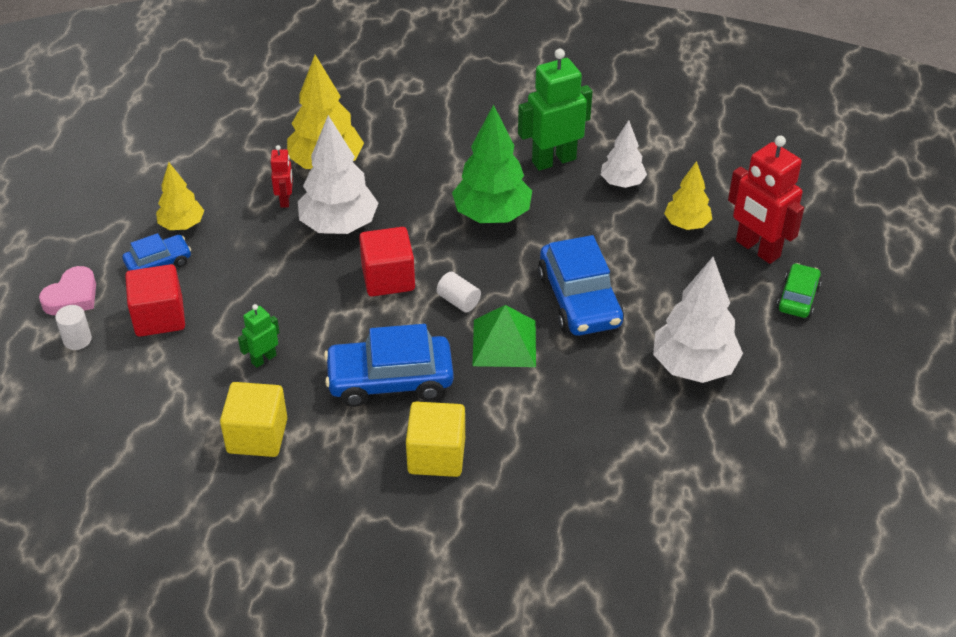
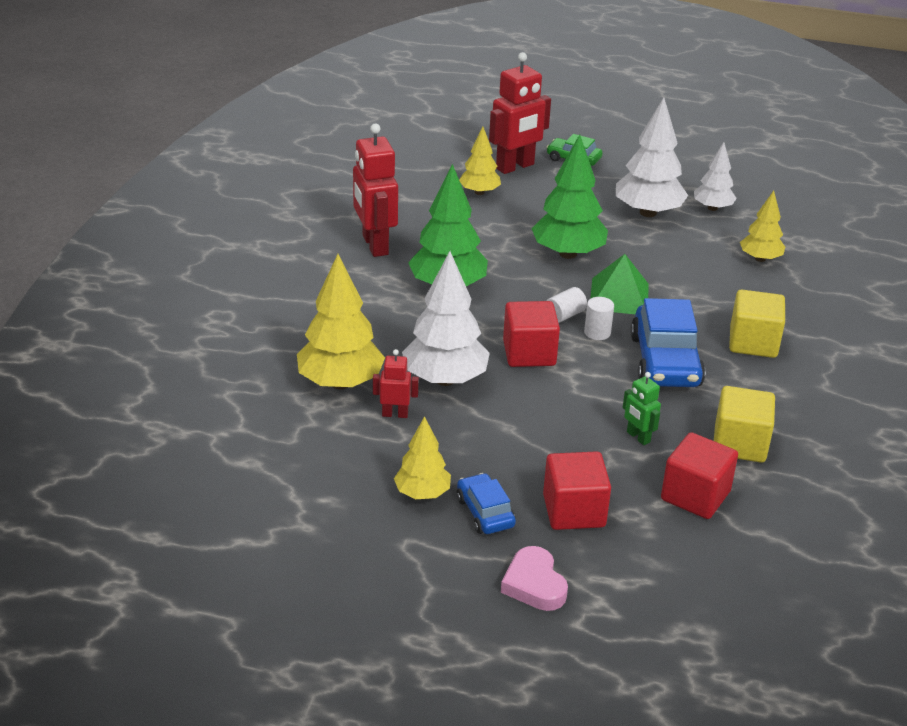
camera: 85 degrees left, 10 degrees down
(72, 296) = (534, 584): pink heart -> pink heart turned 150 degrees counterclockwise
(77, 340) = (607, 577): white cylinder -> white cylinder (597, 332)
(179, 399) = (695, 496): none -> red cube
(553, 160) = (374, 245): green robot -> red robot
(579, 300) = (568, 253): blue car -> green tree
(618, 471) = (760, 258): none -> yellow tree
(622, 183) = (417, 215): white tree -> white tree (712, 208)

